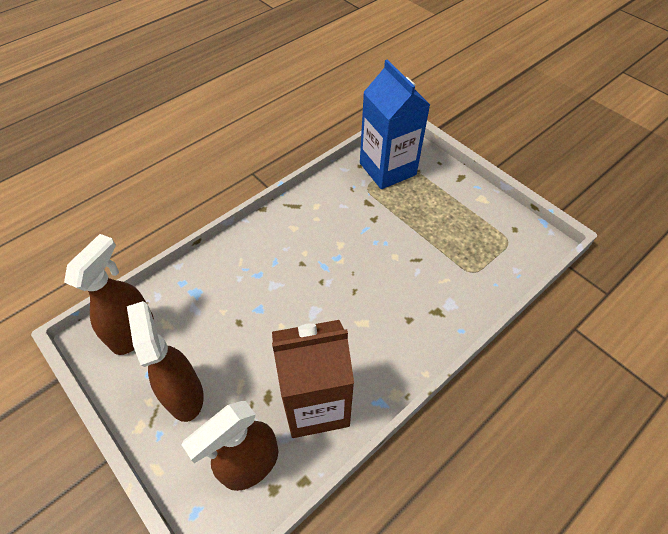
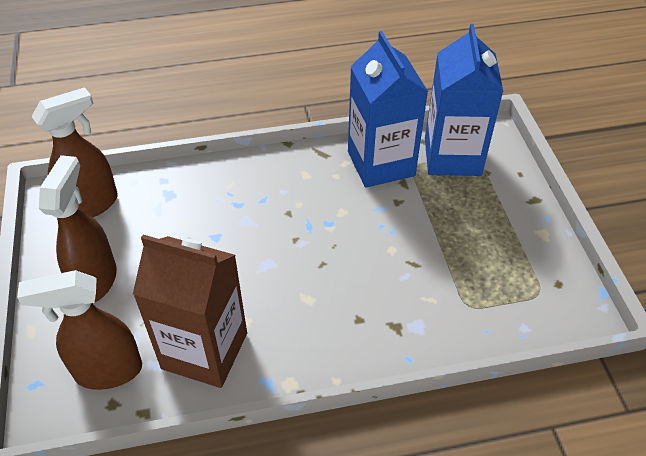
camera: 30 degrees right, 5 degrees down
(342, 195) = (381, 163): none -> blue carton

